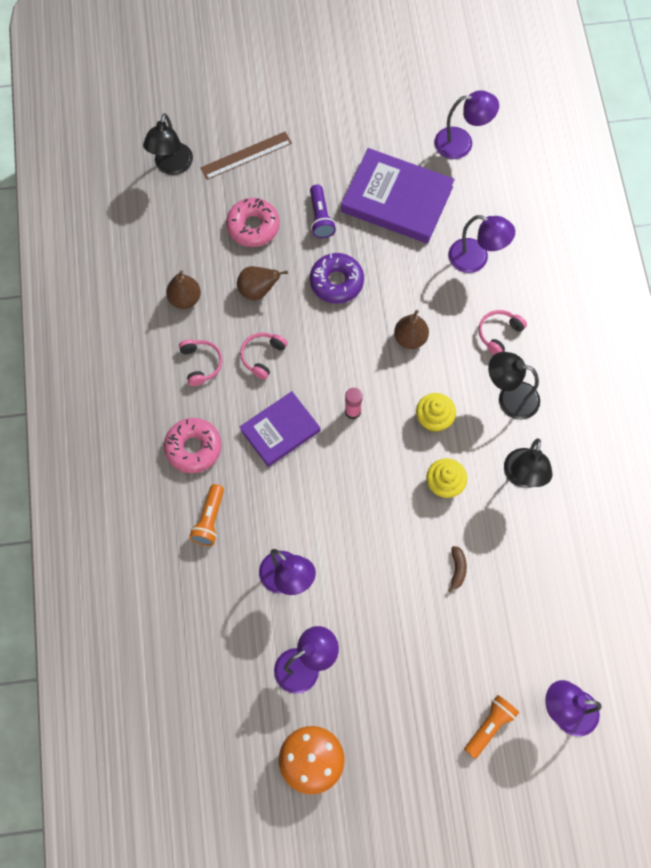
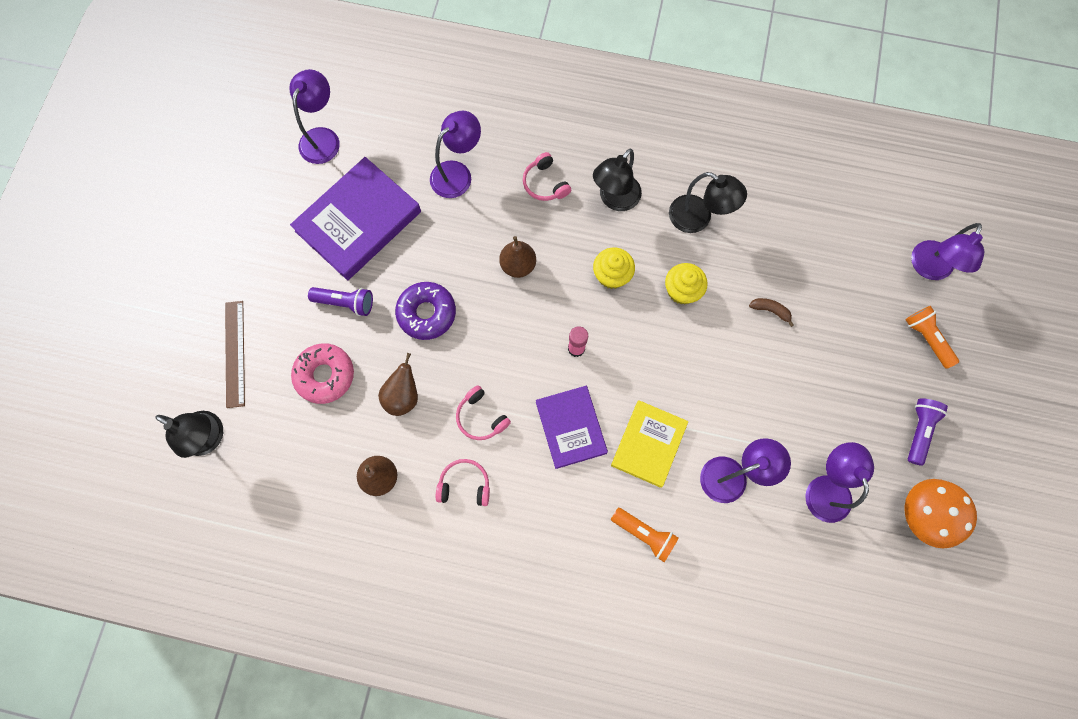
camera: 70 degrees left, 5 degrees up
(193, 448) = (558, 525): pink donut -> none
(289, 499) = (648, 444): none -> yellow book
(392, 740) = (919, 431): none -> purple flashlight

